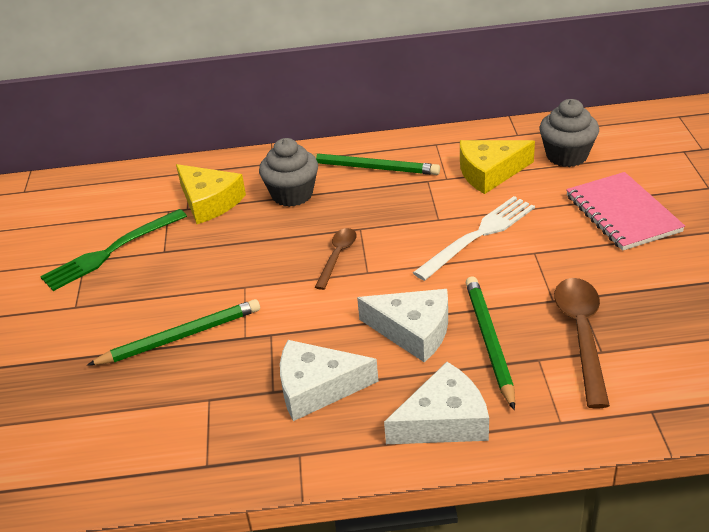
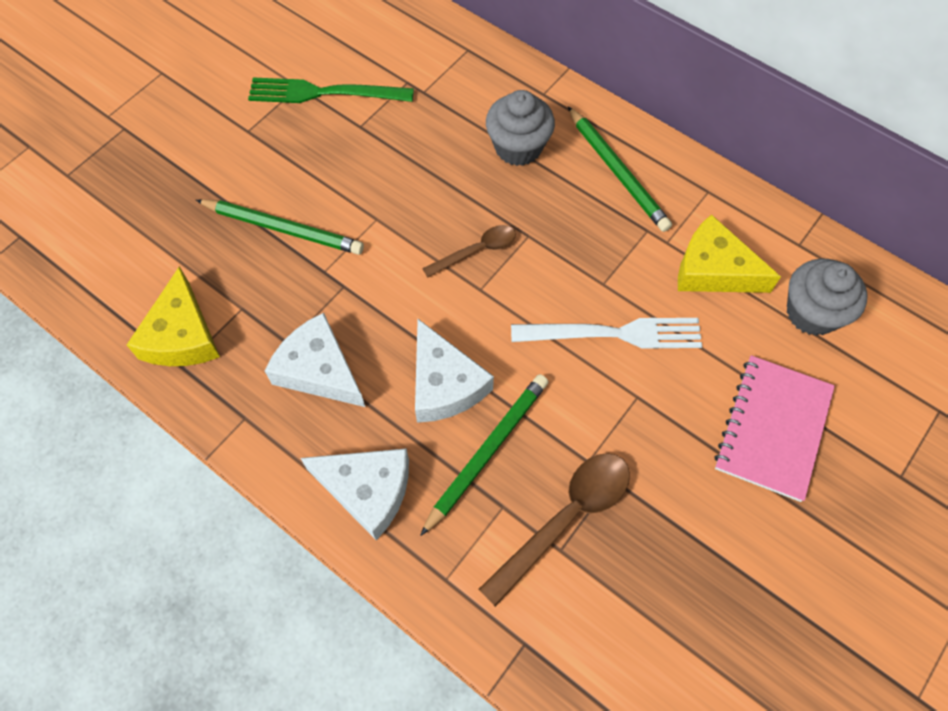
camera: 40 degrees right, 25 degrees up
(209, 202) = (446, 98): yellow cheese -> yellow cheese (182, 335)

